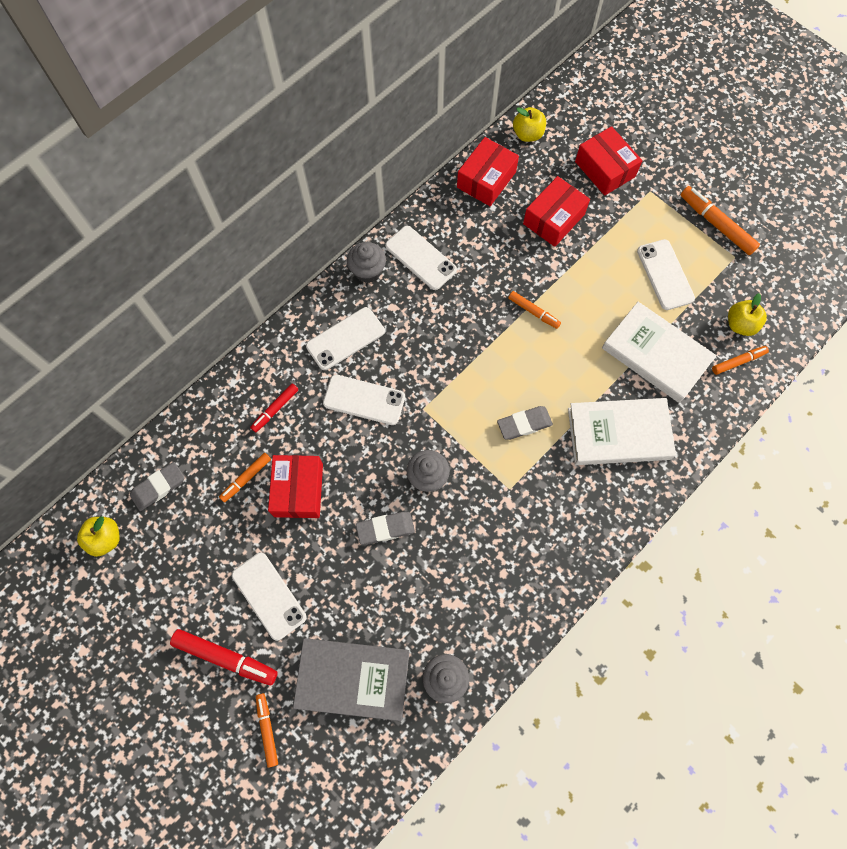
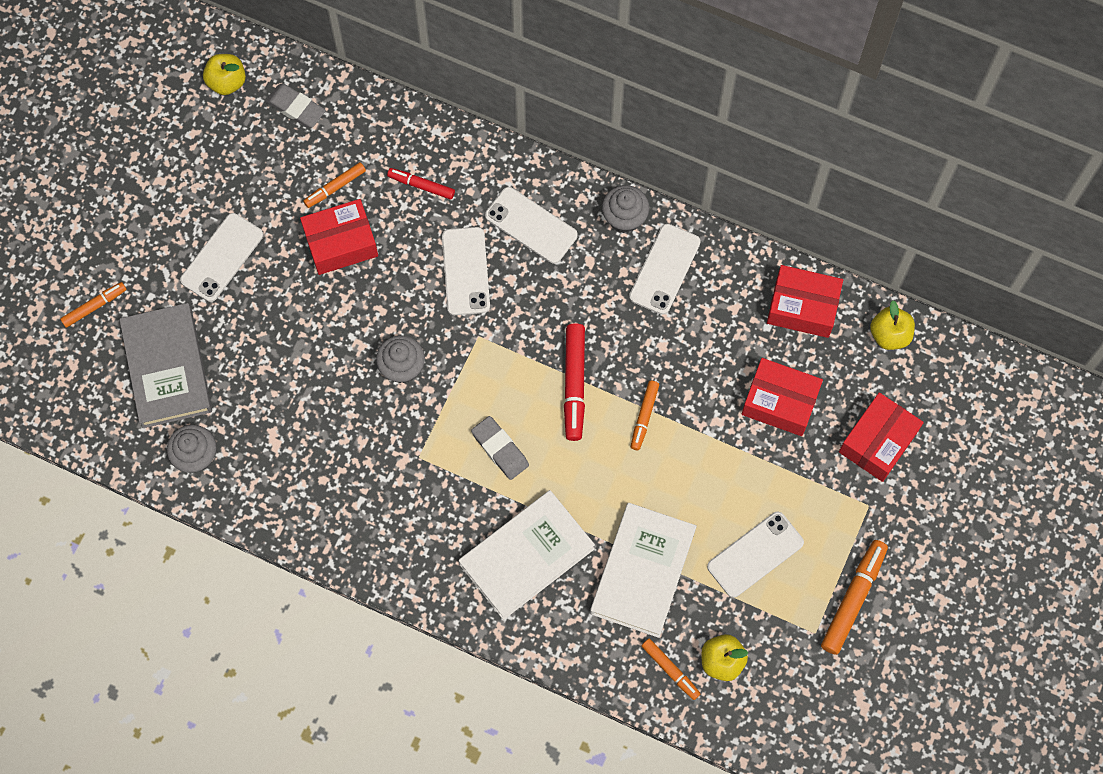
camera: 70 degrees right, 0 degrees up
(226, 657) = (149, 241): red marker -> red marker (574, 384)
(246, 478) = (335, 187): orange marker -> orange marker turned 60 degrees counterclockwise
(385, 529) = (330, 344): grey eraser -> none
(619, 434) = (526, 556): white book -> white book turned 75 degrees clockwise

